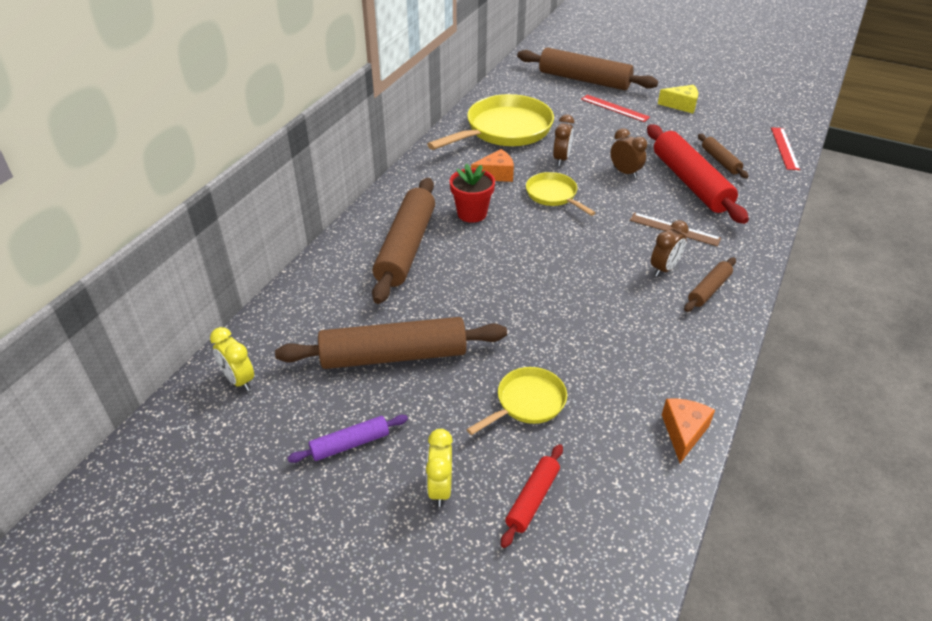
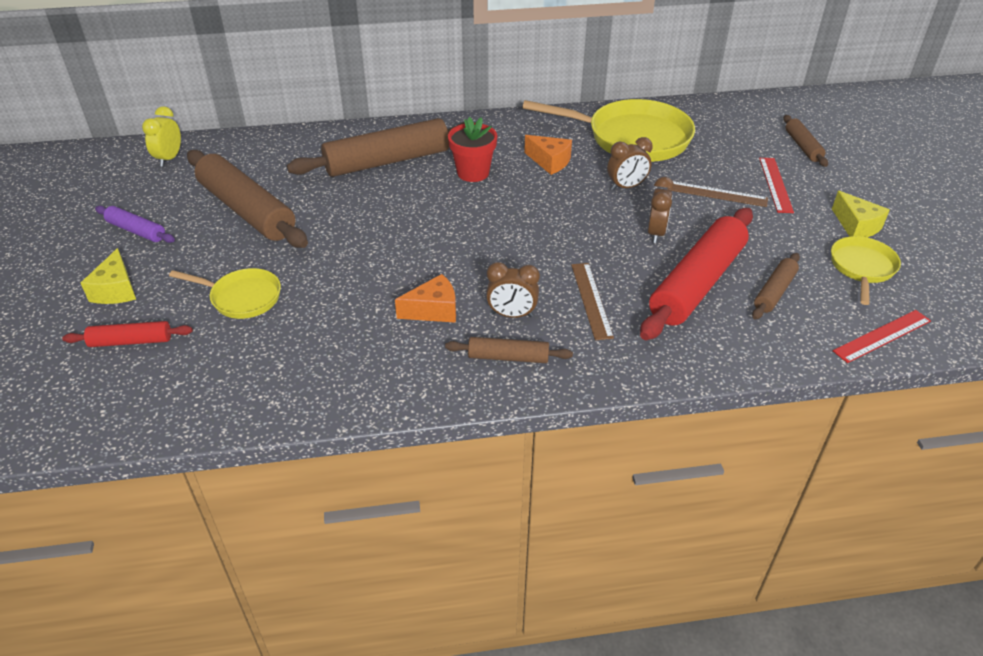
camera: 55 degrees right, 0 degrees up
(440, 488) = (116, 290): yellow clock -> yellow cheese
(553, 195) = (557, 205): yellow pan -> yellow pan (862, 268)
(584, 80) = (802, 146): brown rolling pin -> brown rolling pin, size x0.49
(604, 131) = (717, 194): none -> brown ruler
(683, 432) = (269, 406): orange cheese -> orange cheese (433, 310)

